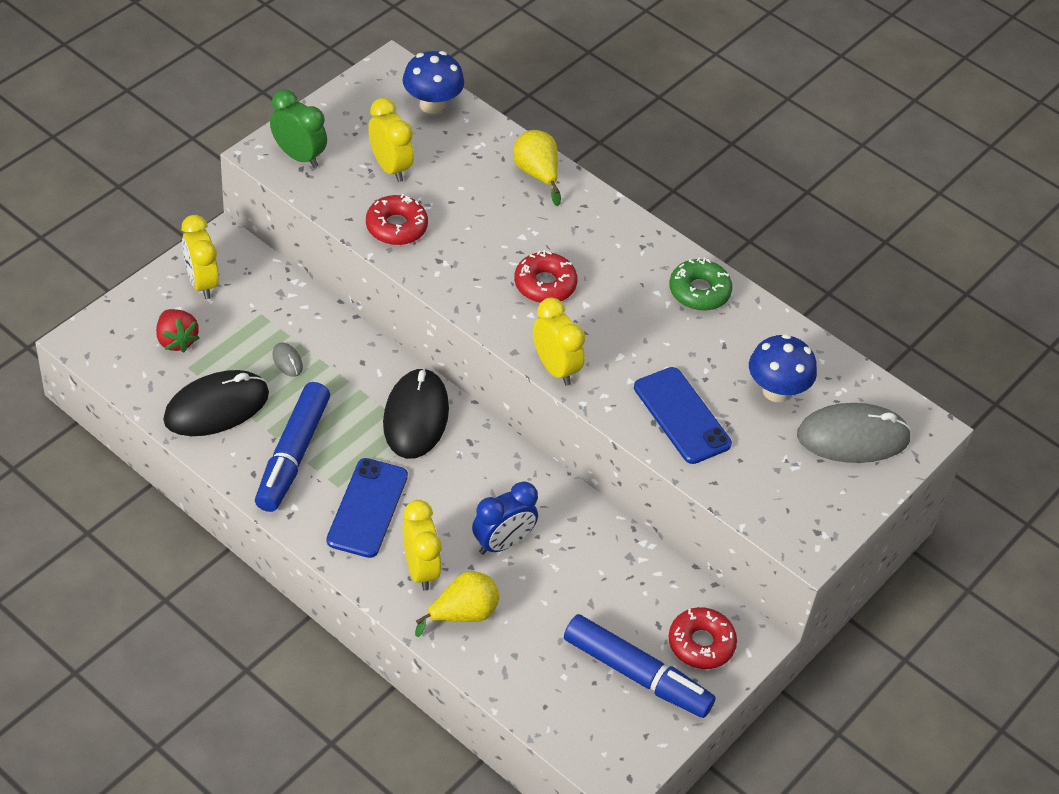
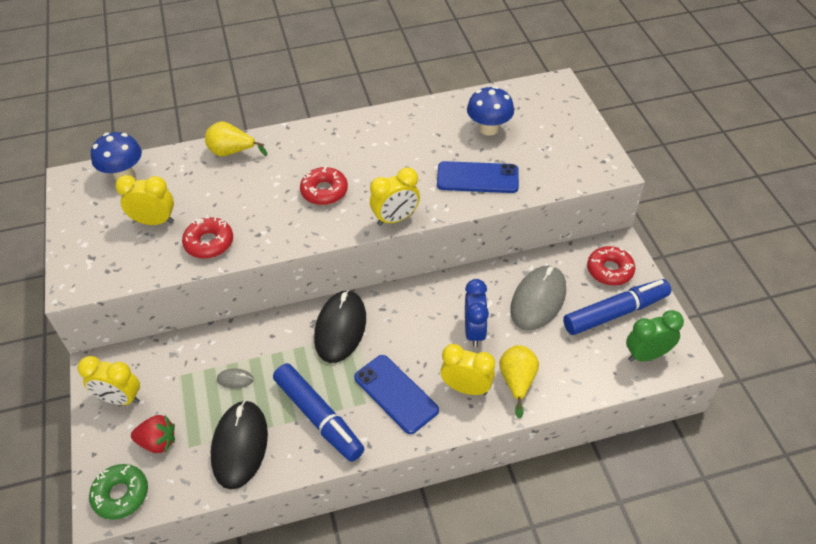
camera: 50 degrees left, 0 degrees up
(299, 156) = (95, 267): green clock -> green clock (646, 355)
(415, 416) = (340, 328): black mouse -> black mouse turned 60 degrees clockwise
(555, 368) = (395, 218): yellow clock -> yellow clock turned 150 degrees clockwise
(699, 291) = (389, 125): green donut -> green donut (121, 495)
(853, 437) = (544, 114): grey mouse -> grey mouse (538, 300)

